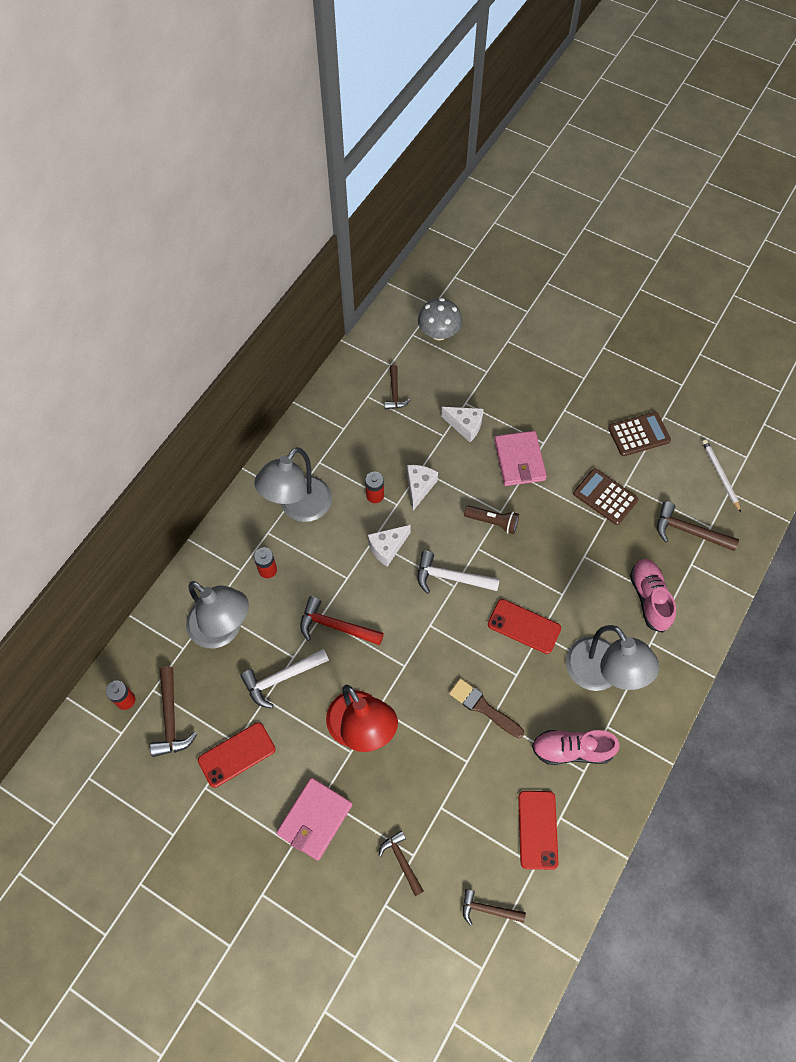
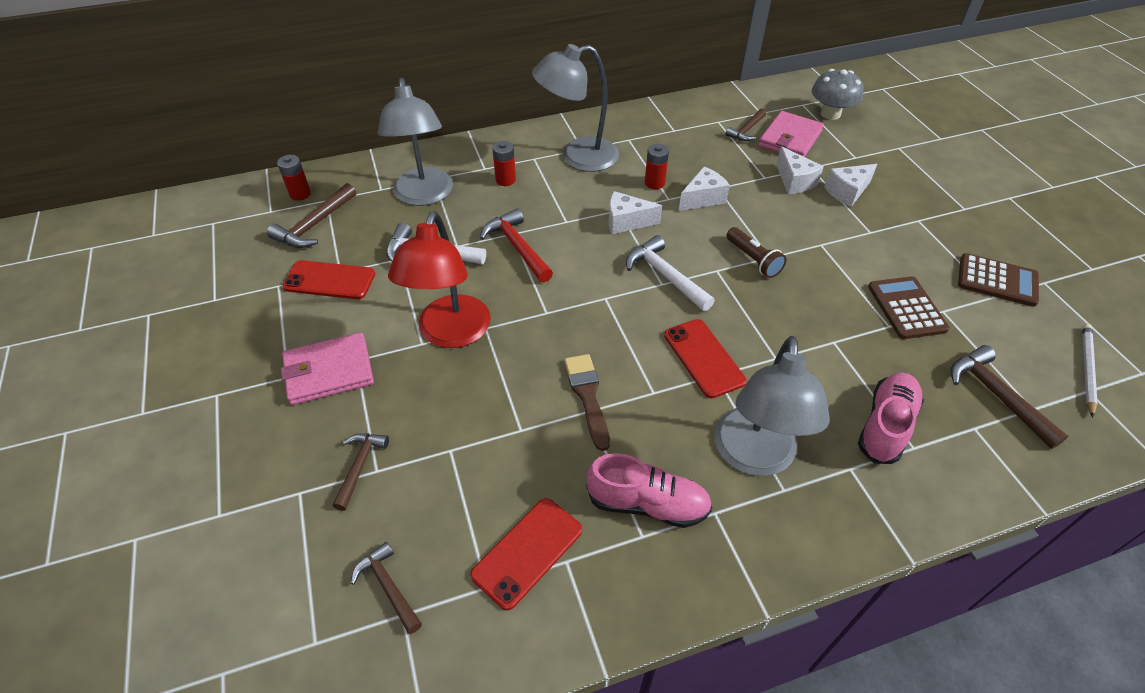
camera: 40 degrees right, 15 degrees down
(505, 413) = (847, 192): none -> white cheese
(519, 460) = (829, 231): pink wallet -> pink wallet (790, 139)
(571, 750) = (647, 504): pink shoe -> pink shoe turned 150 degrees clockwise

